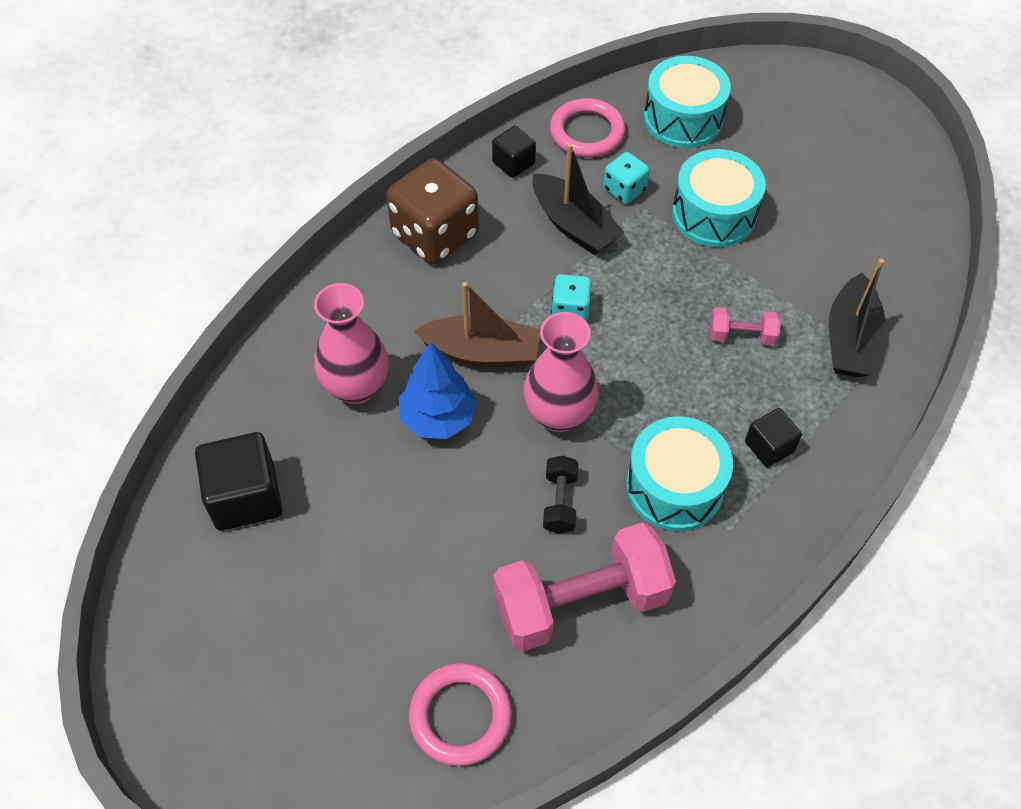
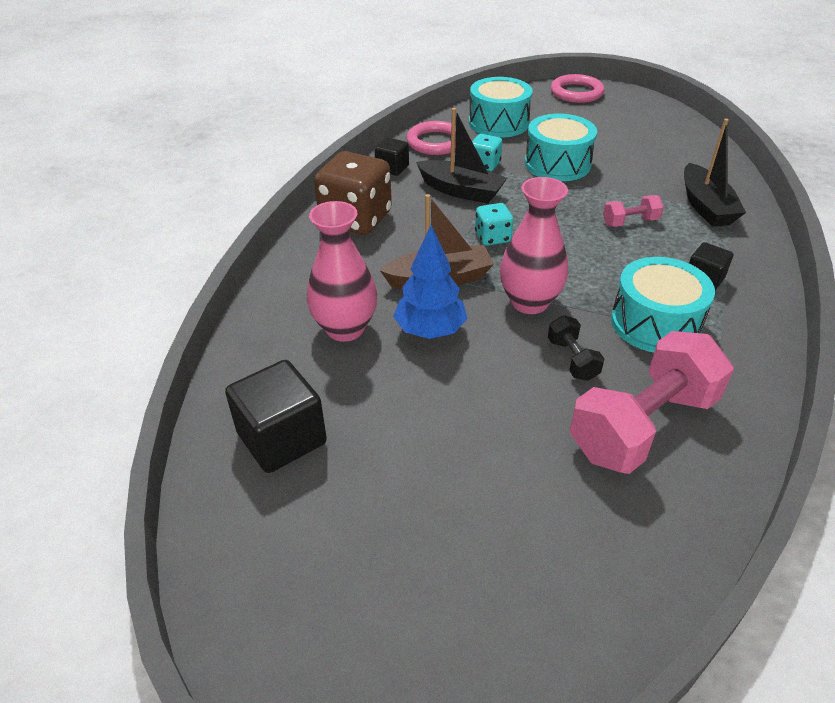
camera: 20 degrees left, 15 degrees down
(460, 716) = (602, 557): pink ring -> pink ring (576, 93)

